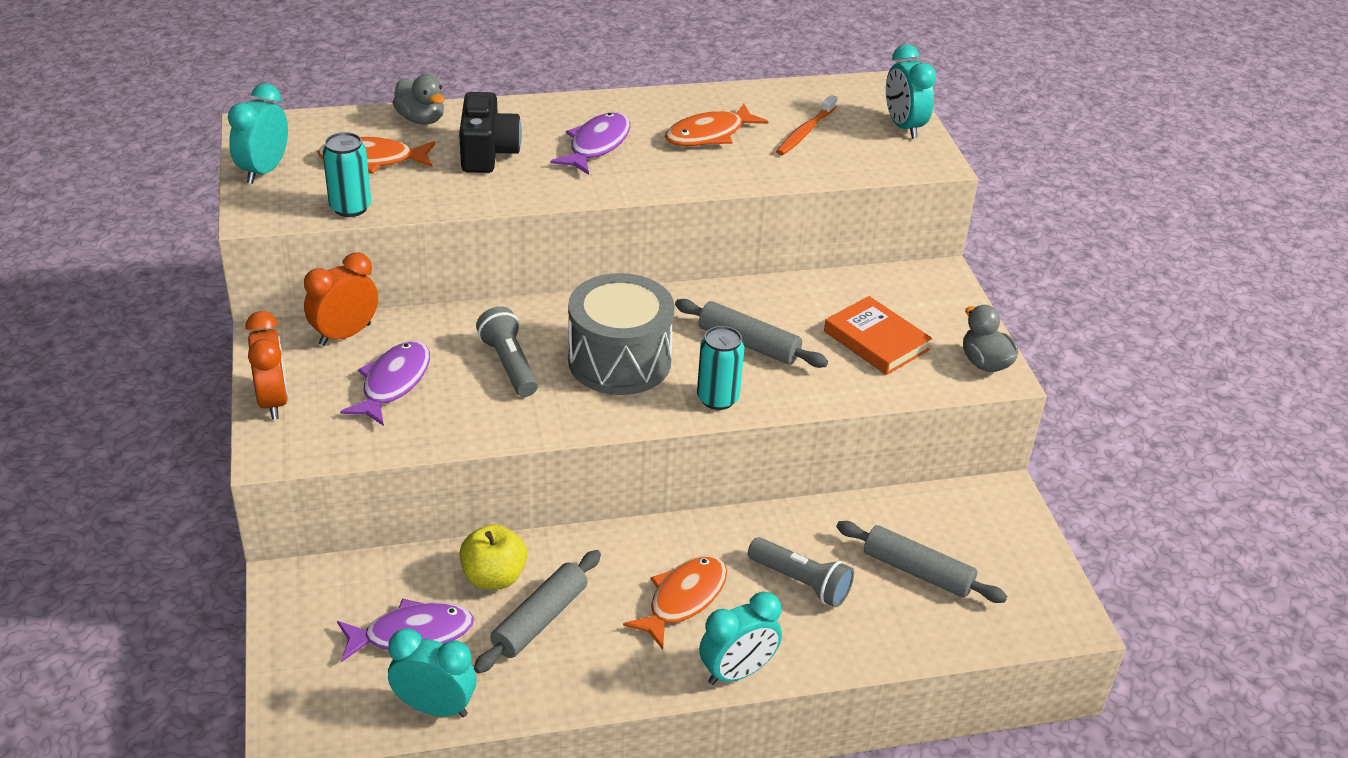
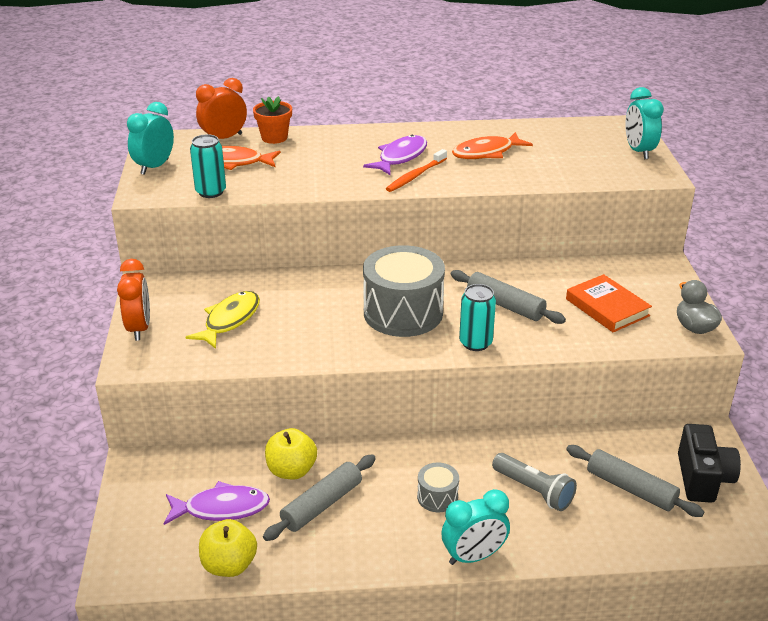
camera: 10 degrees right, 5 degrees down
(345, 334) = (201, 286): orange clock -> orange clock (224, 138)
(393, 383) = (230, 320): purple fish -> yellow fish
(421, 119) = (274, 138): grey duck -> orange flower pot
(435, 707) = (229, 565): turquoise clock -> yellow apple
(488, 153) = (318, 160): black camera -> black camera (702, 478)
(509, 364) = (318, 311): grey flashlight -> none
(683, 599) = (437, 497): orange fish -> grey drum
(805, 132) = (561, 153): orange toothbrush -> orange toothbrush (415, 176)

